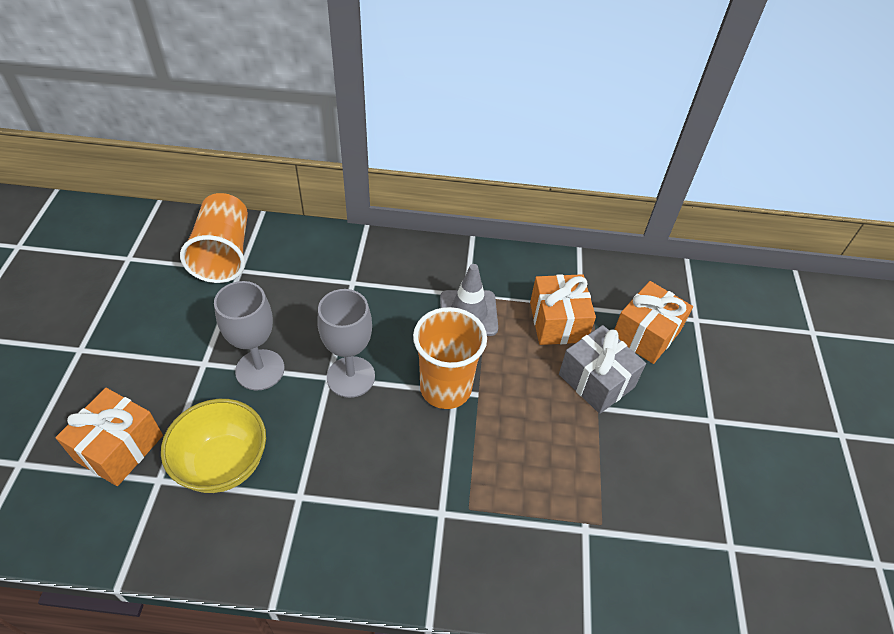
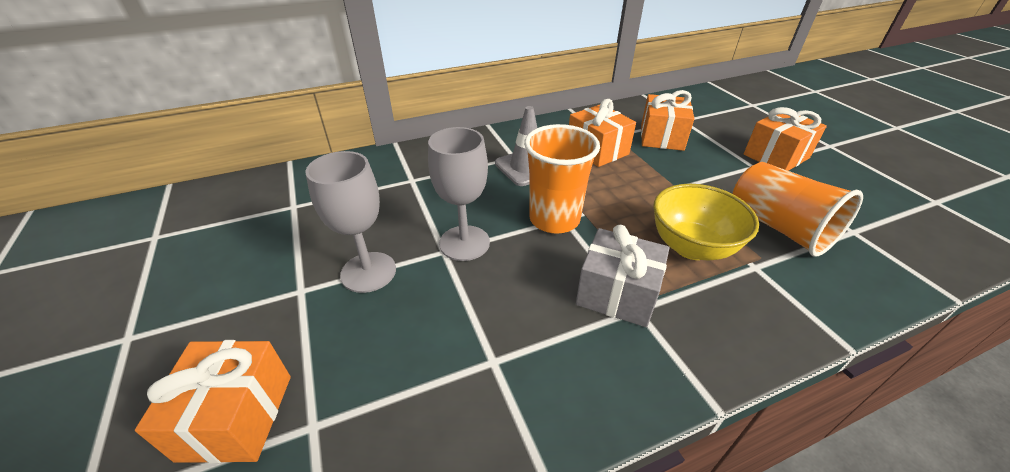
camera: 25 degrees left, 10 degrees down
(223, 464) = (385, 371): yellow bowl -> yellow bowl (691, 247)
(224, 254) = (267, 200): orange cup -> orange cup (779, 228)
(596, 381) = (659, 173): grey gift -> grey gift (617, 293)
(753, 419) = (776, 156): none -> orange gift

